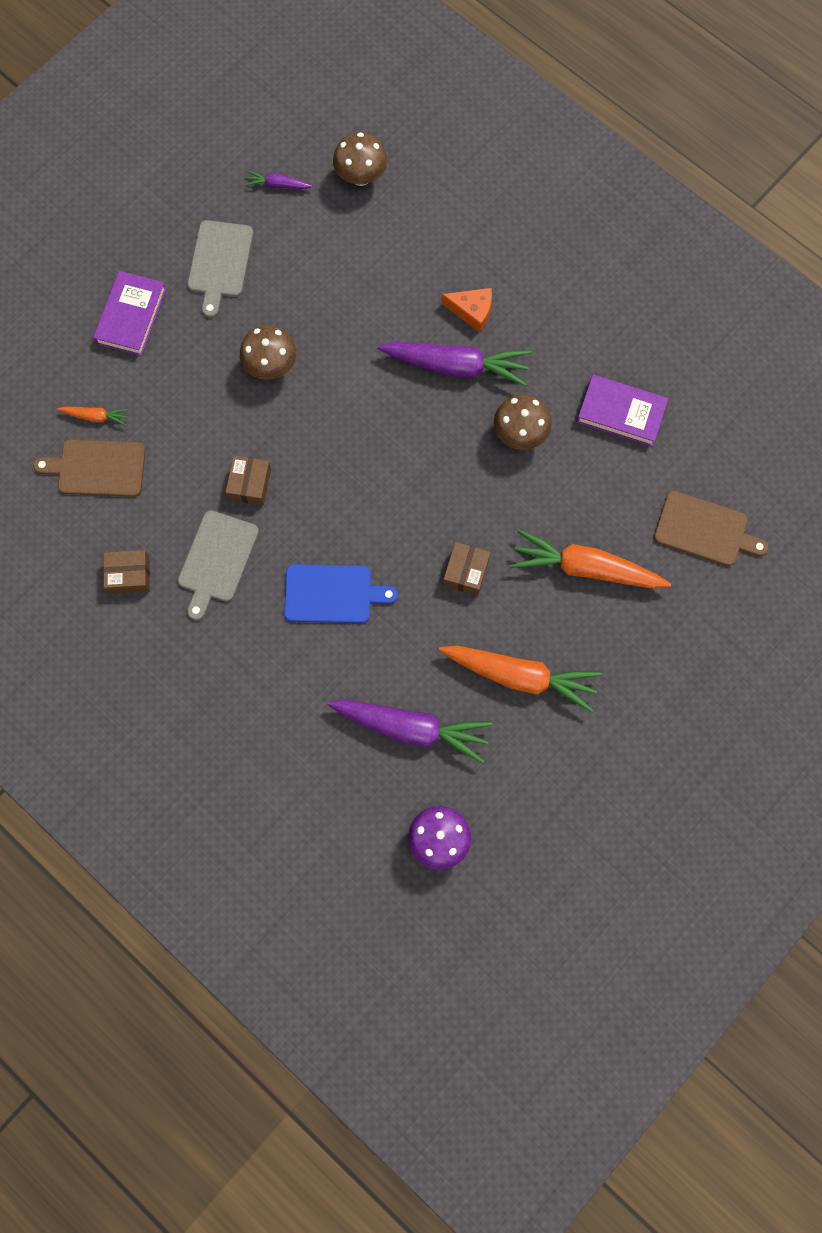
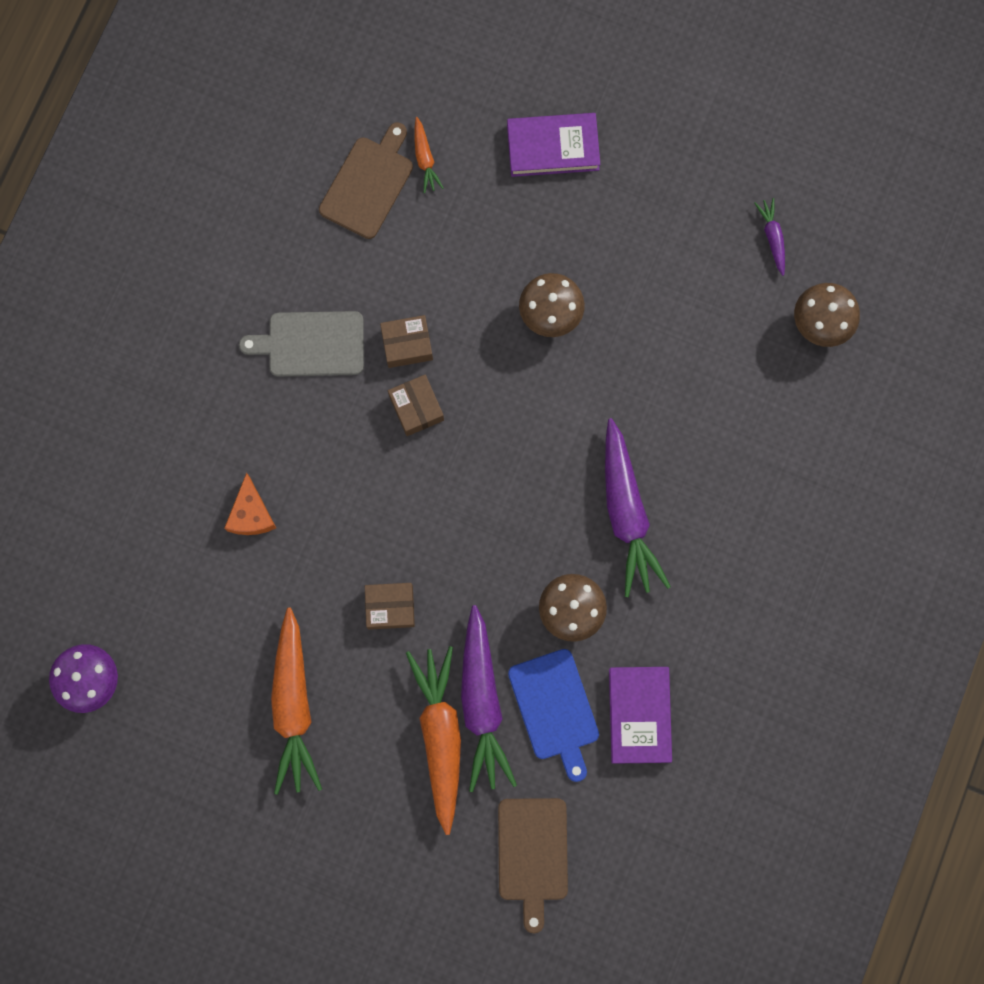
camera: 70 degrees right, 5 degrees up
(97, 468) = (368, 184): brown cutting board -> brown cutting board turned 45 degrees clockwise
(129, 575) = (264, 262): brown box -> brown box (416, 408)
(220, 263) = (652, 214): grey cutting board -> none
(332, 594) = (316, 476): blue cutting board -> blue cutting board (555, 709)
(411, 728) = (199, 610): purple carrot -> purple carrot (482, 701)
(472, 311) = (700, 506): orange cheese -> orange cheese (251, 514)

